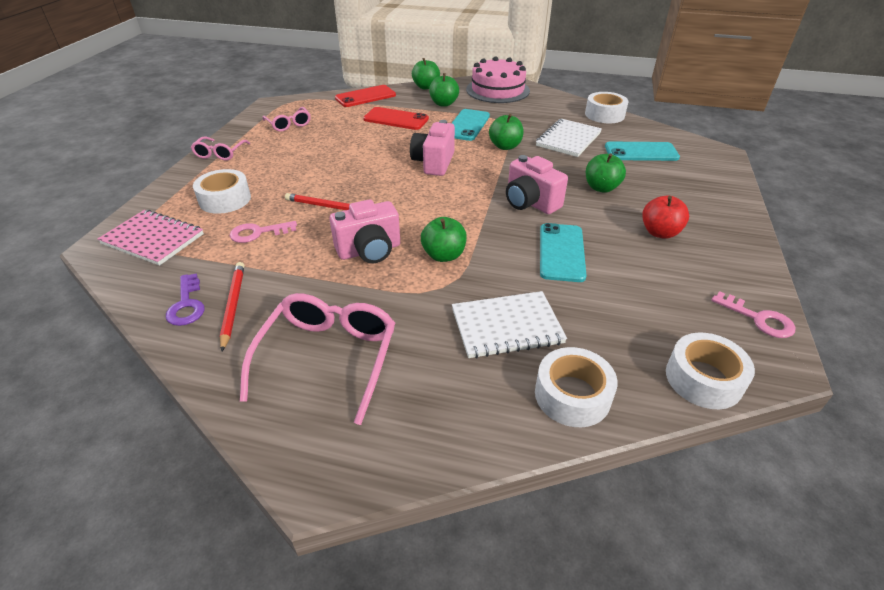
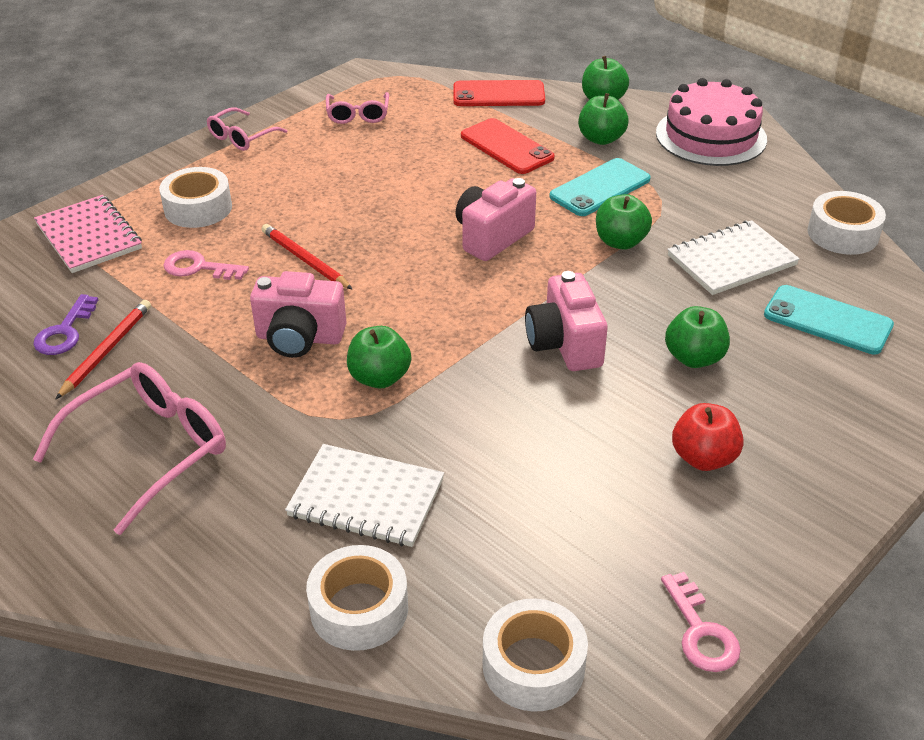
camera: 30 degrees right, 0 degrees up
(561, 252) = (531, 432): turquoise phone -> none

